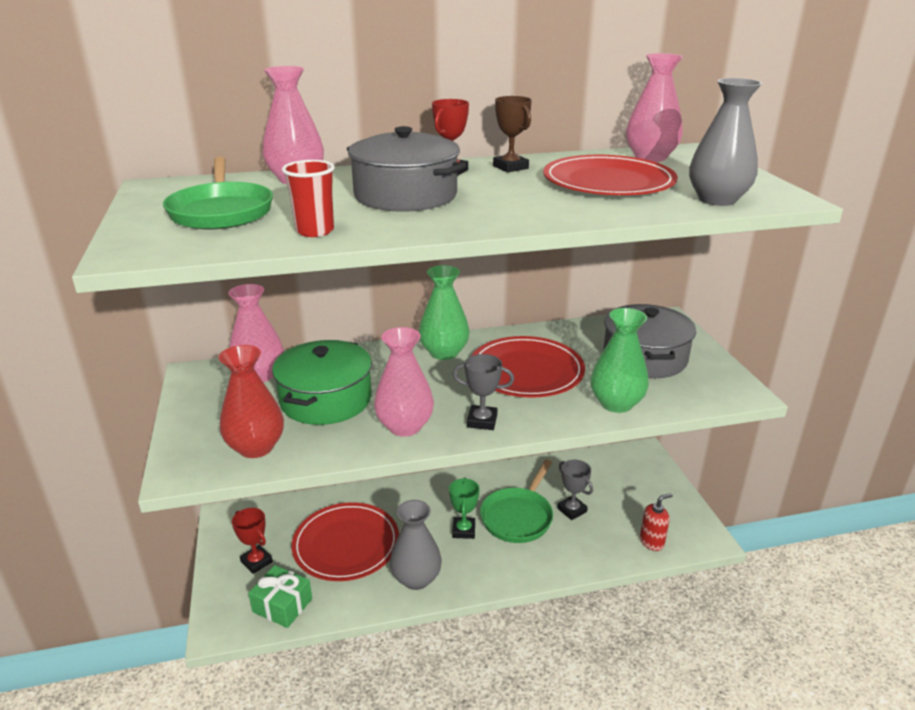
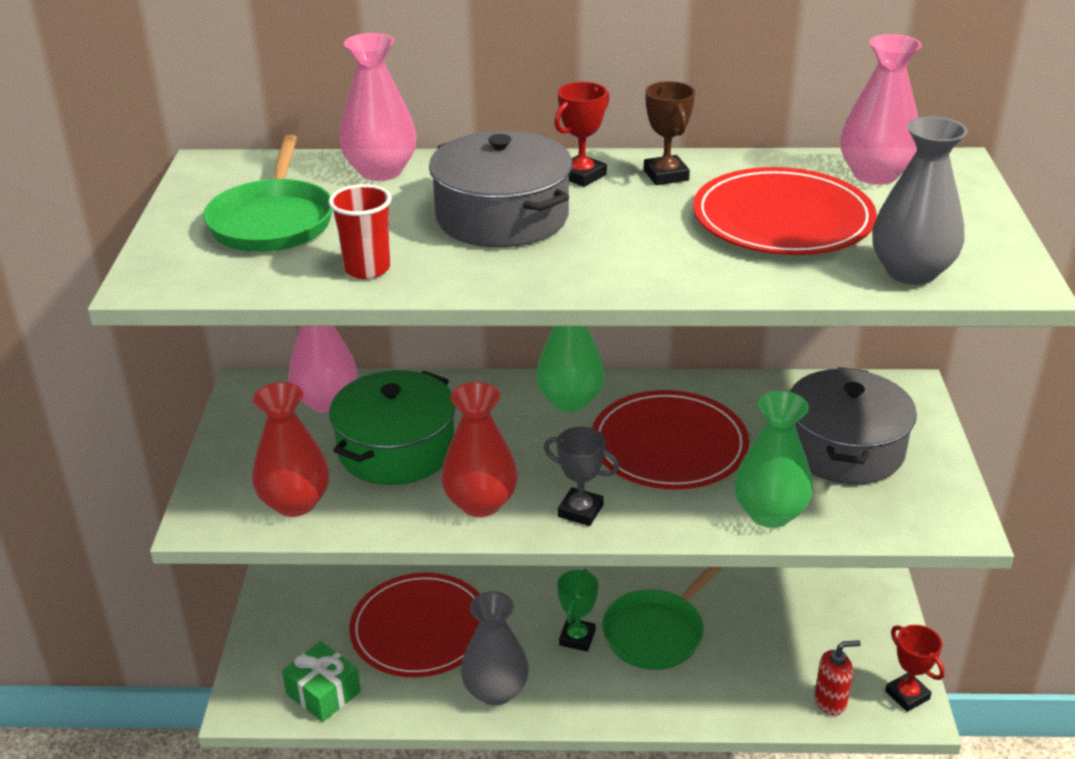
camera: 15 degrees right, 5 degrees up
(256, 562) = (305, 631): red trophy -> red trophy (907, 695)
(405, 426) = (480, 503): pink vase -> red vase
(572, 510) = (735, 636): grey trophy -> none

